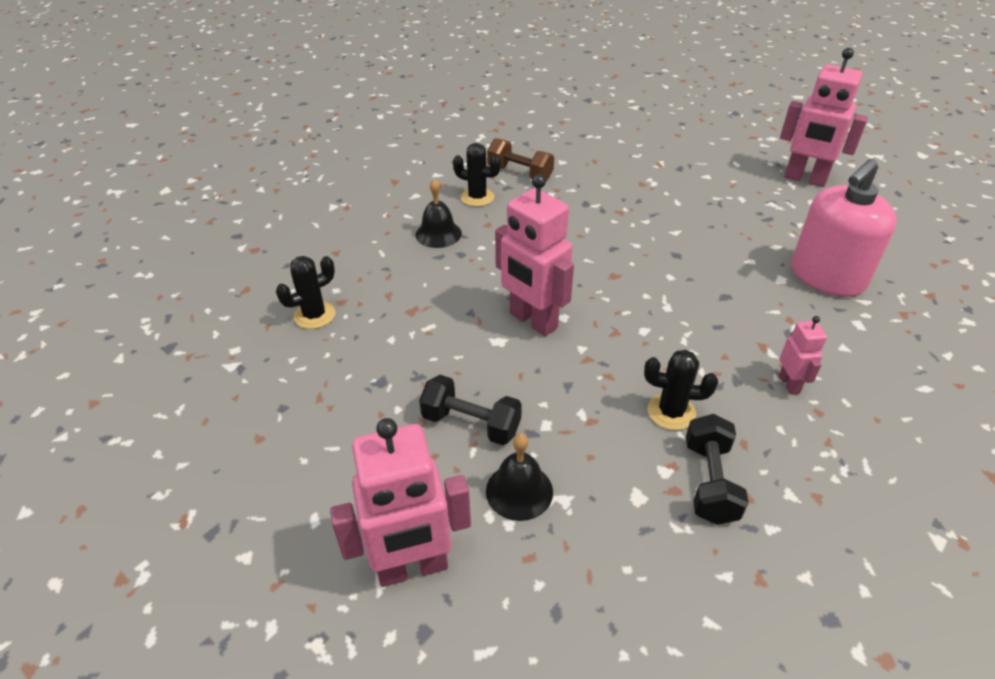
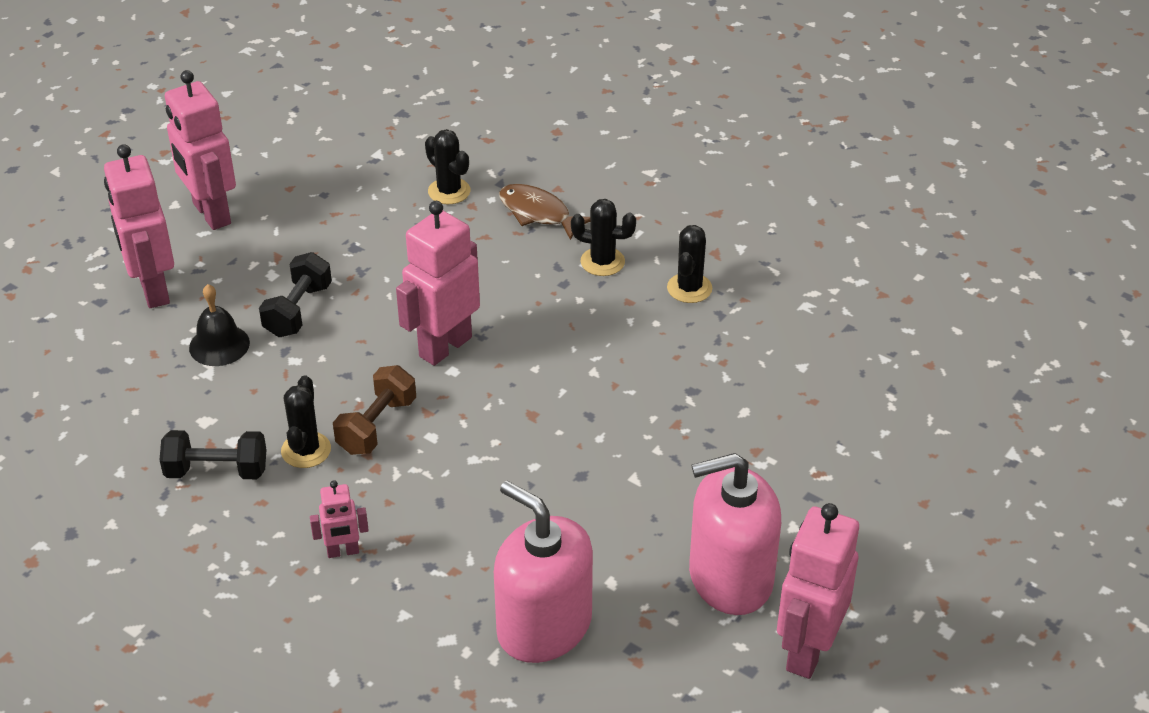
camera: 85 degrees right, 0 degrees up
(280, 514) = (211, 214): none -> pink robot
(366, 263) = (538, 213): none -> brown fish
(438, 234) = (602, 262): black bell -> black cactus
(520, 173) = (758, 324): brown dumbbell -> brown dumbbell (377, 426)
(756, 200) = (730, 578): none -> pink soap dispenser

